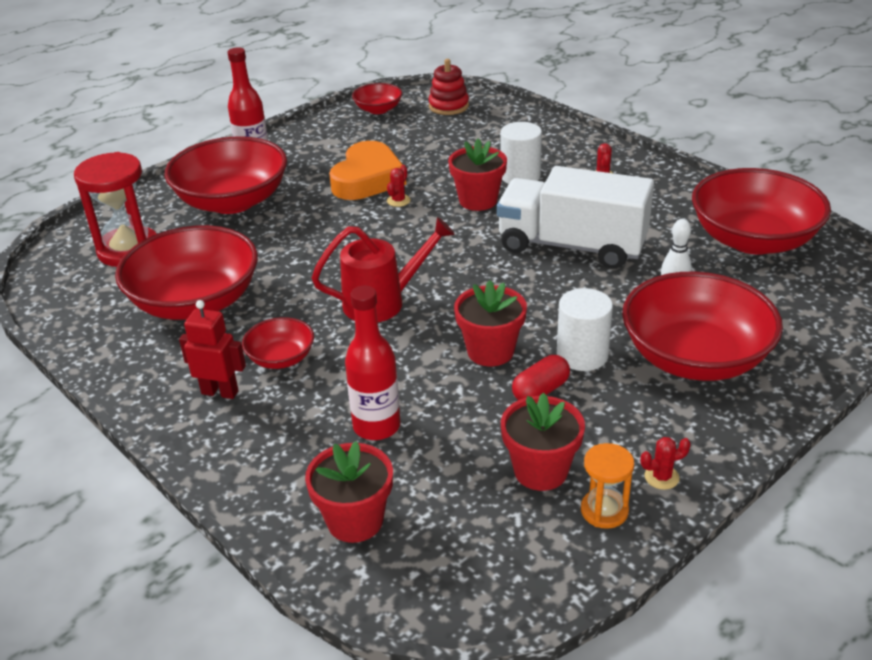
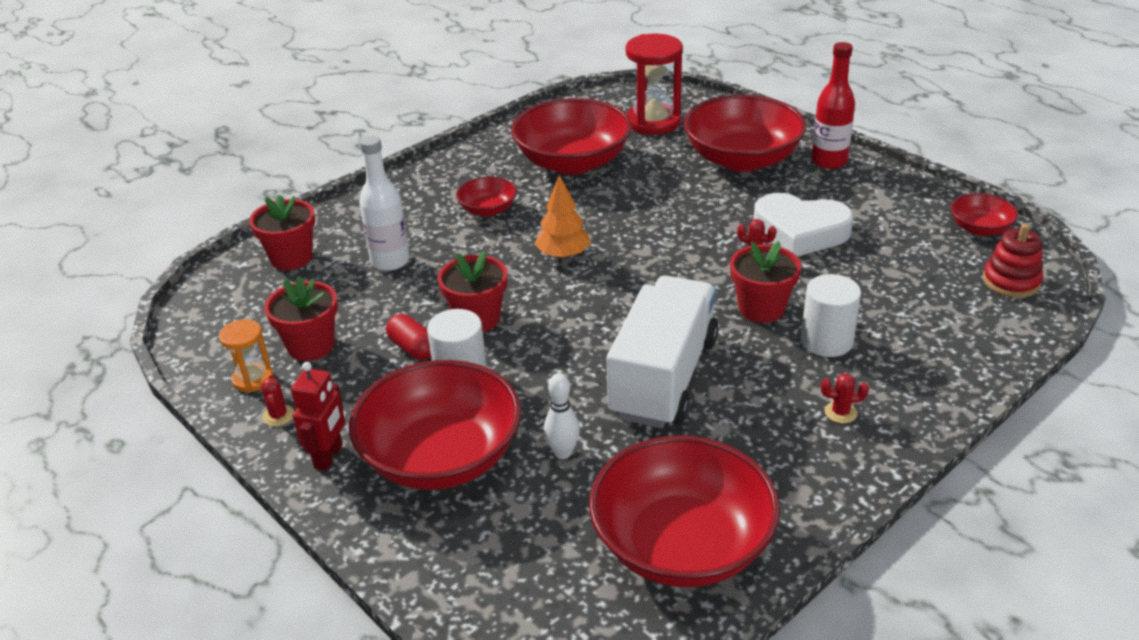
camera: 90 degrees right, 0 degrees up
(220, 392) = (450, 188): red robot -> red robot (329, 456)
(367, 179) = (800, 232): orange heart -> white heart
(376, 426) = (390, 261): red bottle -> white bottle
(383, 302) = (563, 255): red watering can -> orange tree

